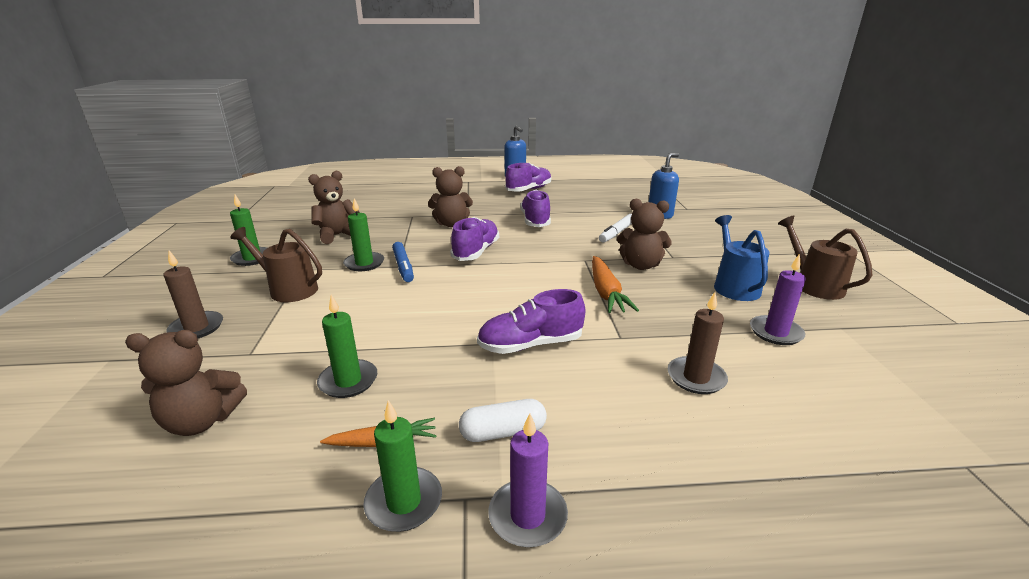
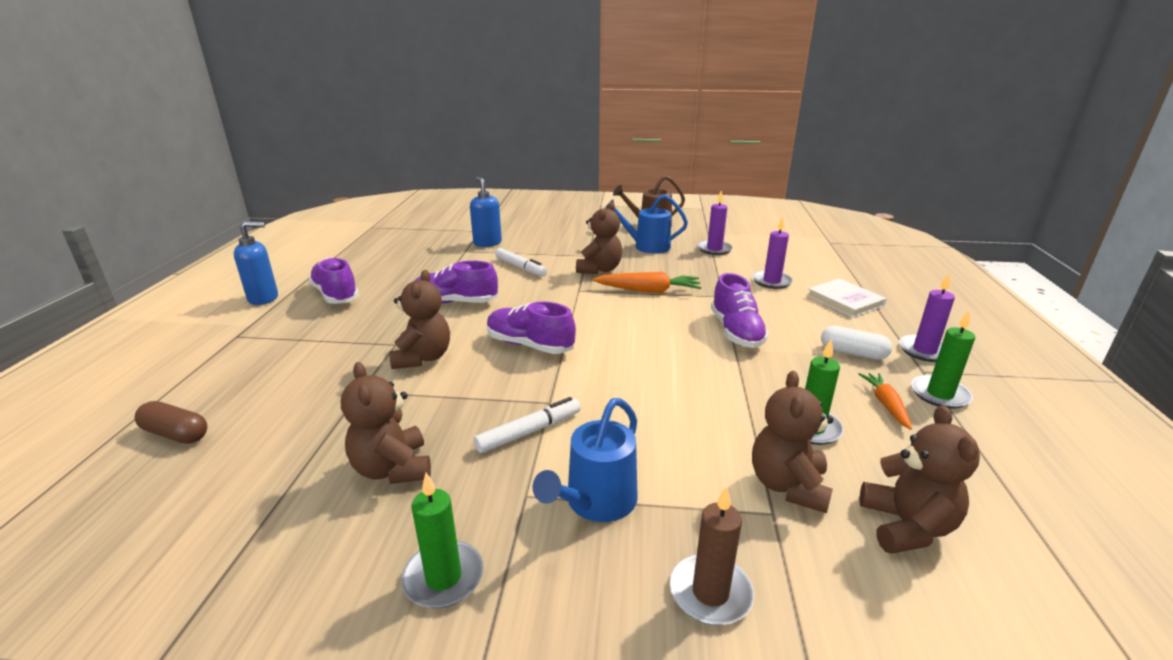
camera: 80 degrees left, 0 degrees up
(275, 362) = (788, 485): none -> brown teddy bear
(289, 289) = (596, 502): brown watering can -> blue watering can
(364, 263) = (528, 432): green candle -> white marker
(376, 192) = (176, 434): none -> brown capsule
(403, 266) = (552, 398): blue marker -> none
(503, 432) = (853, 353): white capsule -> white capsule turned 60 degrees counterclockwise
(673, 448) = (845, 301): none -> white book
(696, 378) = (771, 281): brown candle -> purple candle

